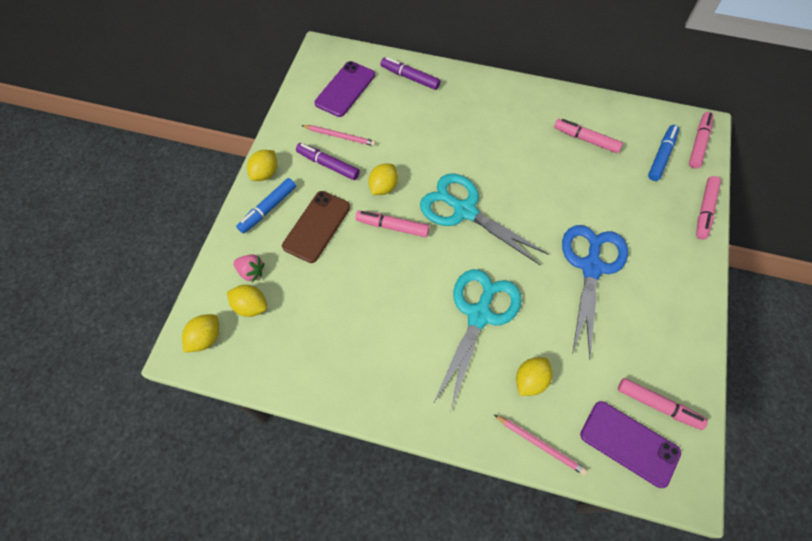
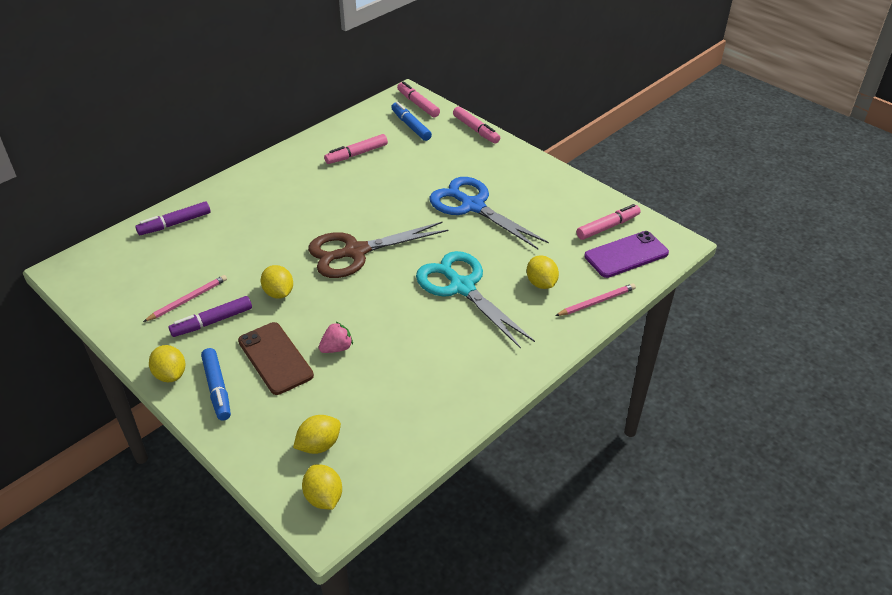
camera: 60 degrees left, 20 degrees down
(251, 272) = (279, 430): pink strawberry -> pink strawberry (337, 348)
(345, 89) = (135, 273): purple phone -> none
(392, 226) = (327, 304): pink marker -> none
(464, 211) = (355, 252): turquoise scissors -> brown scissors

